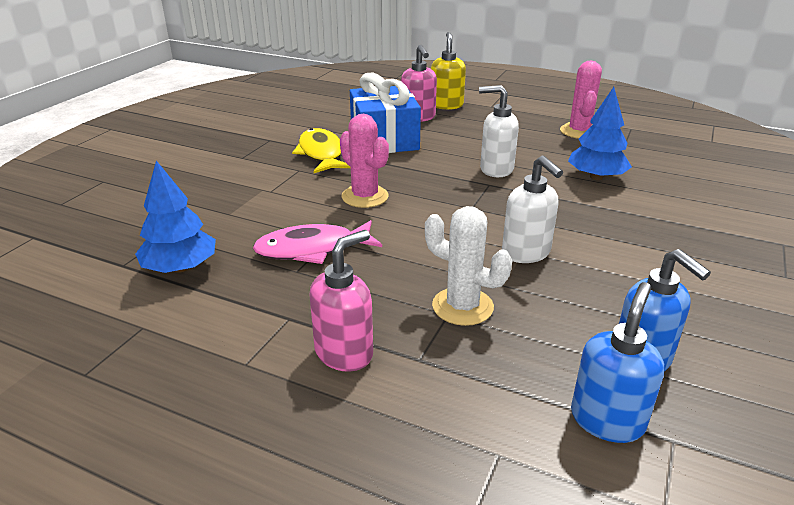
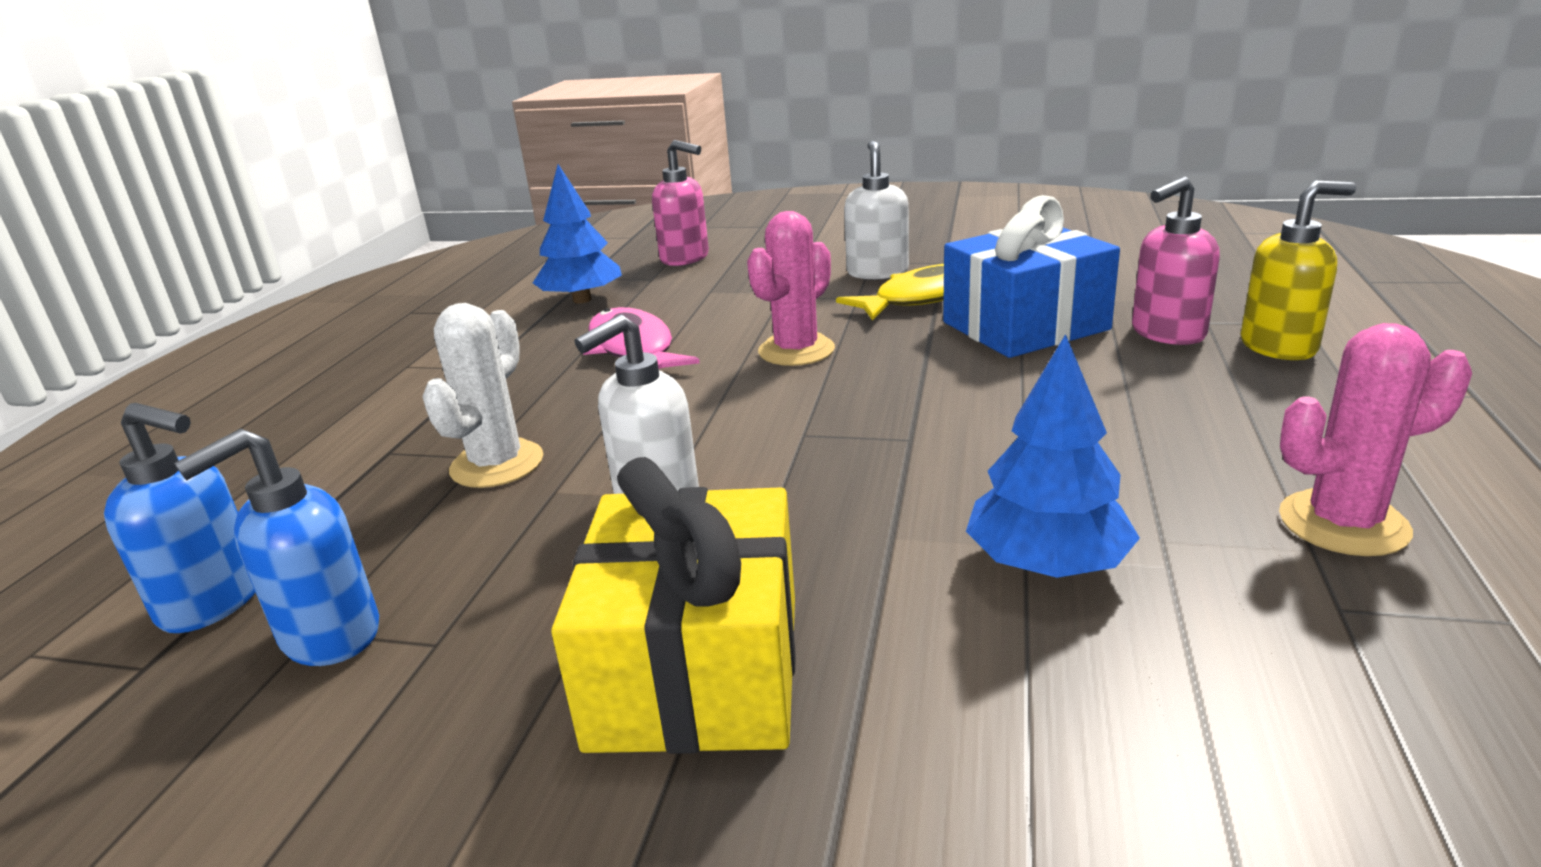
camera: 80 degrees right, 5 degrees down
(344, 353) = (411, 407): pink soap dispenser -> pink soap dispenser (685, 258)
(496, 169) = (984, 437): white soap dispenser -> white soap dispenser (877, 272)
(662, 252) = (696, 670): none -> yellow gift

